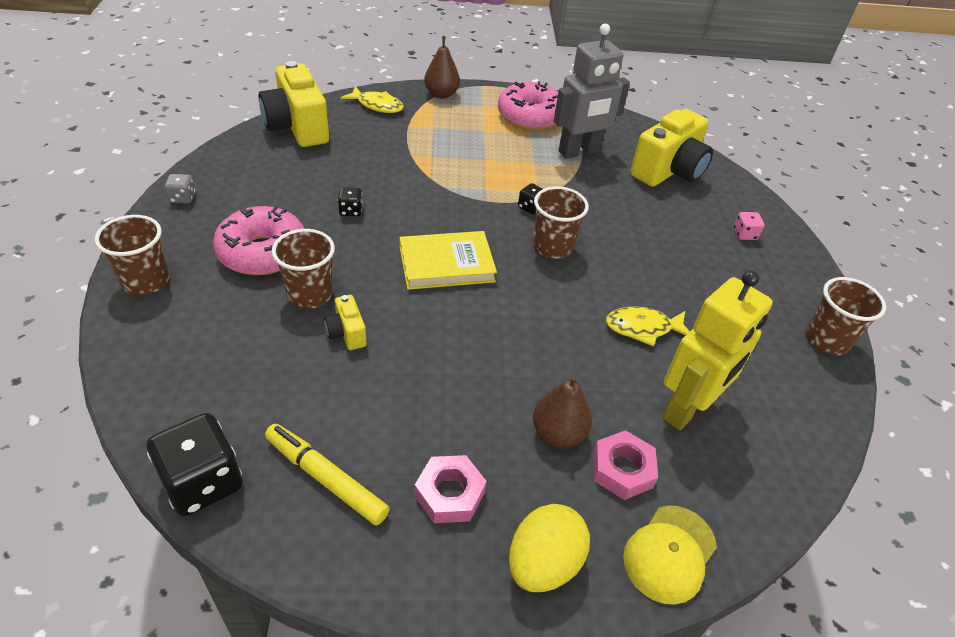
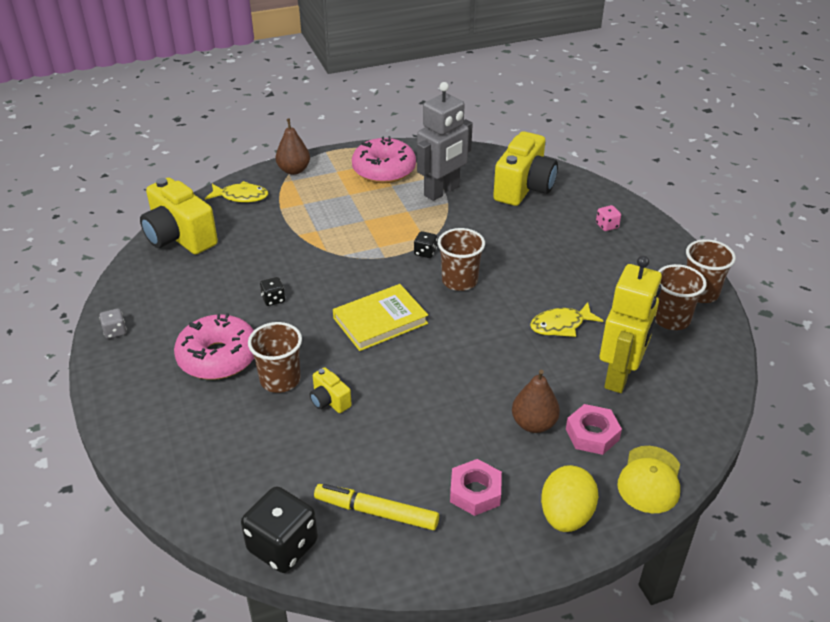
camera: 15 degrees left, 5 degrees down
(145, 281) = (131, 412): brown cup -> brown cup (671, 319)

